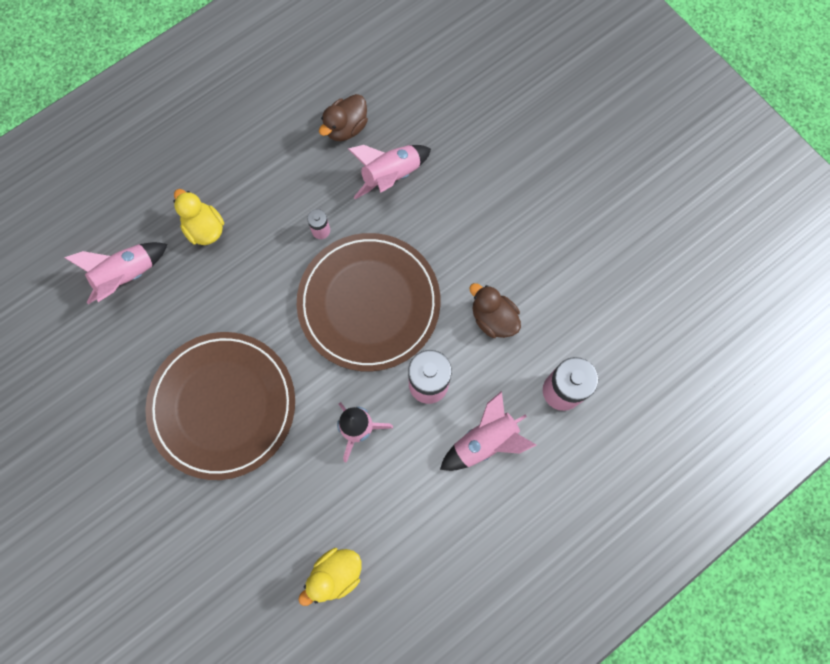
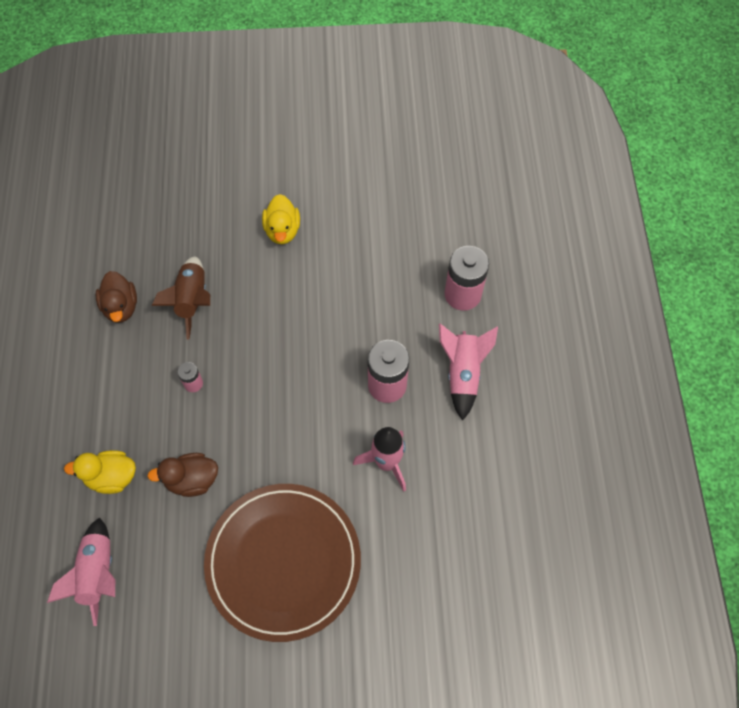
camera: 55 degrees left, 10 degrees down
(335, 574) = (492, 558): yellow duck -> yellow duck (282, 230)
(369, 303) = (286, 386): brown plate -> none
(391, 176) = (192, 300): pink rocket -> brown rocket
(493, 318) = (370, 304): brown duck -> brown duck (192, 480)

